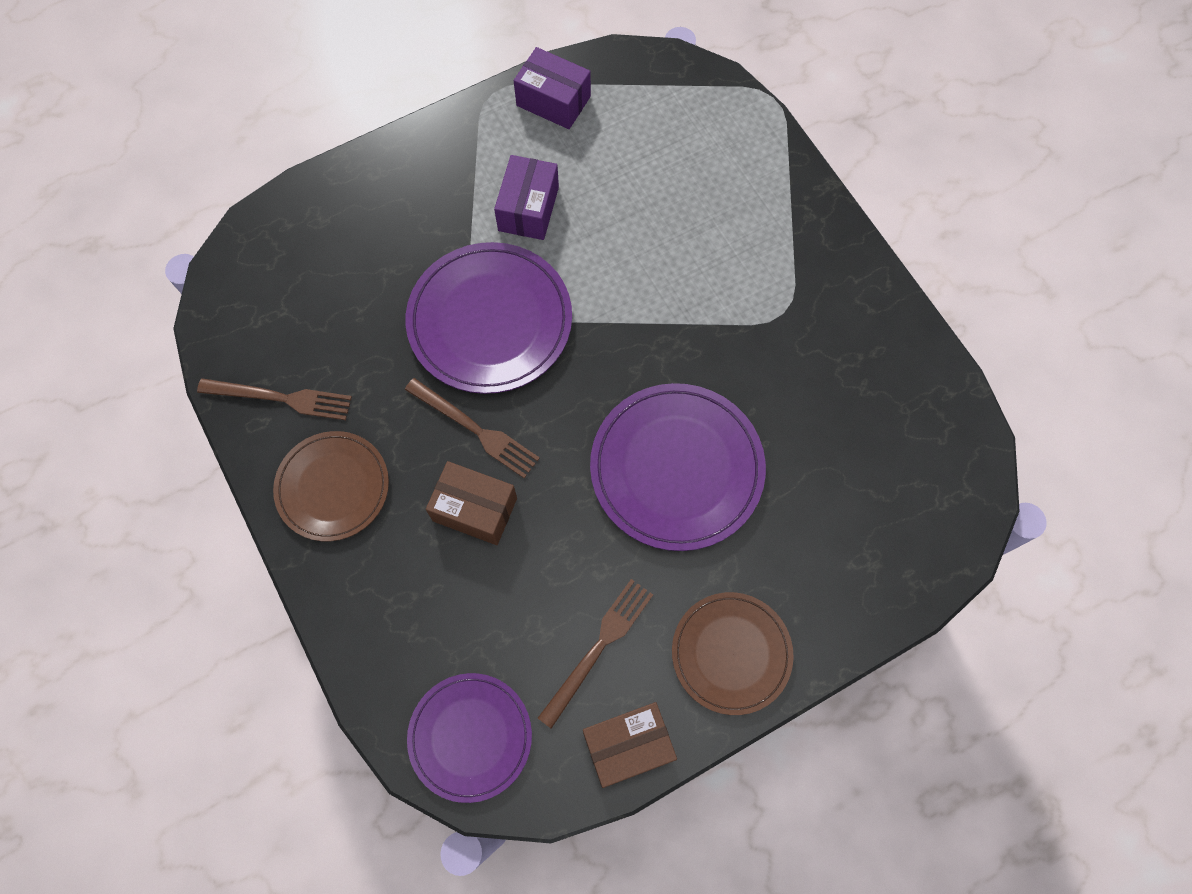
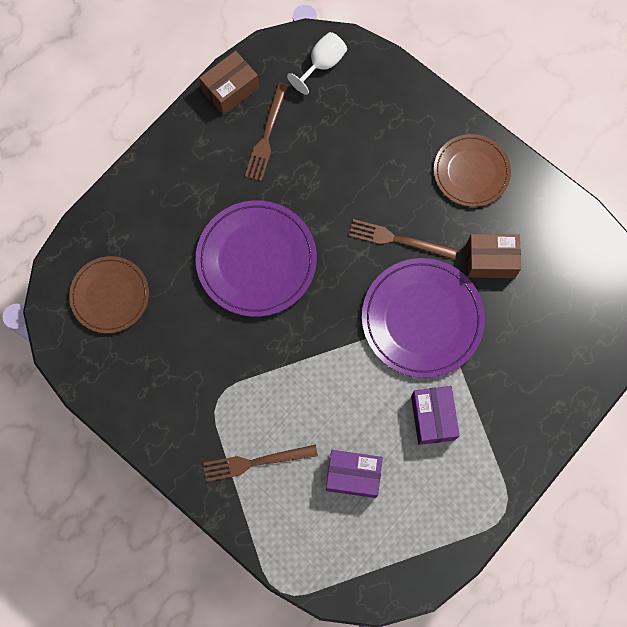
camera: 160 degrees right, 5 degrees up
(281, 398) = (535, 216): brown fork -> brown fork (255, 462)
(470, 737) = (322, 64): purple plate -> white goblet
(475, 509) = (375, 189): brown box -> brown box (490, 260)
(553, 101) = (454, 522): purple box -> purple box (353, 475)
(731, 653) = (186, 159): brown plate -> brown plate (110, 295)

